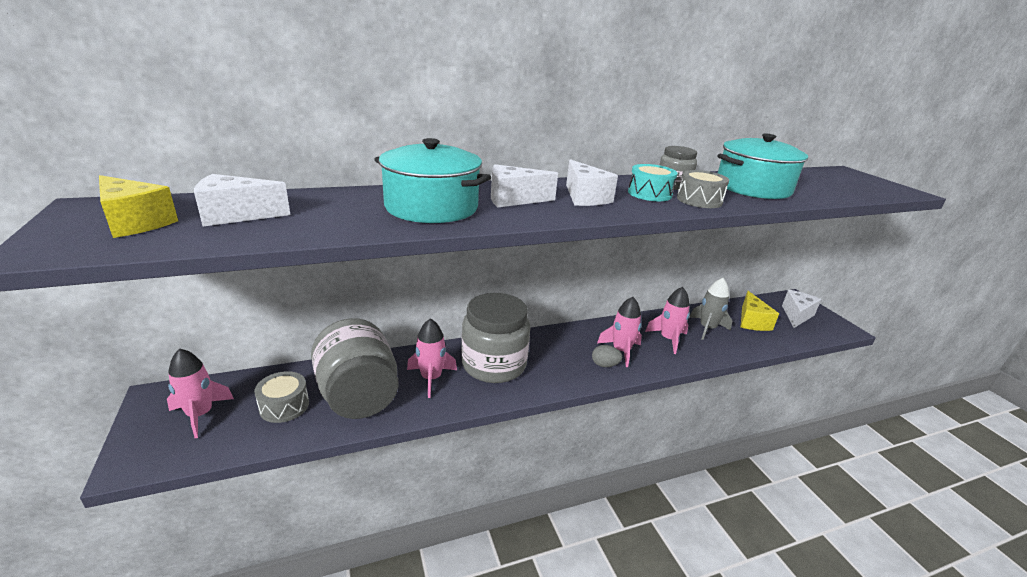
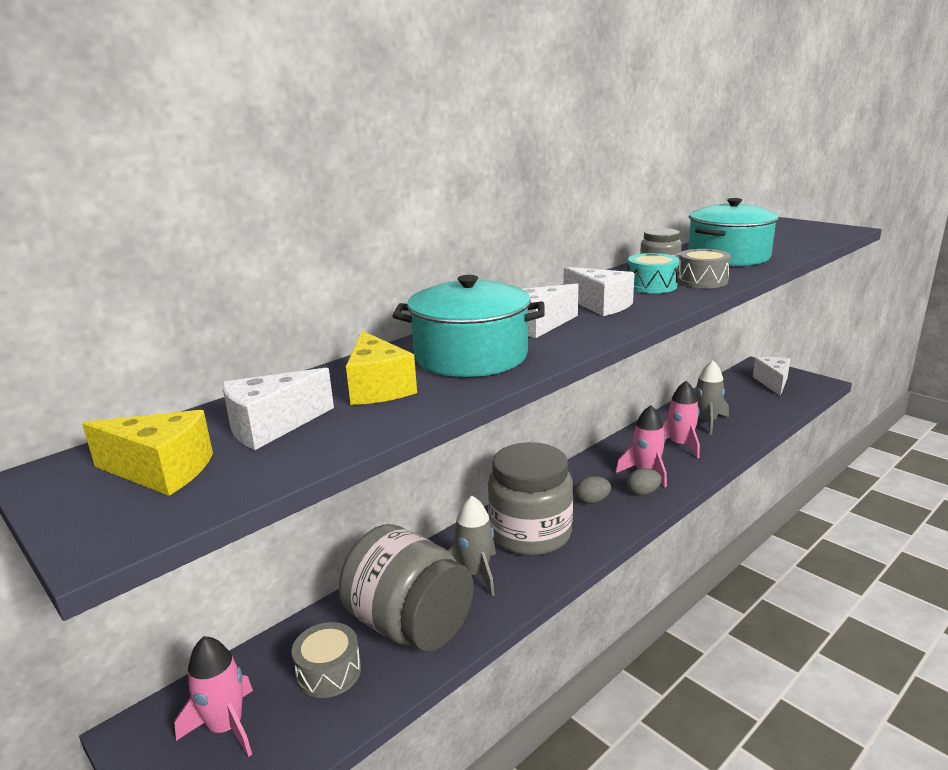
camera: 20 degrees left, 5 degrees down
(431, 378) = (475, 574): pink rocket -> grey rocket
(560, 357) = (592, 501): none -> grey egg
(752, 321) = (739, 401): yellow cheese -> yellow cheese (378, 388)

